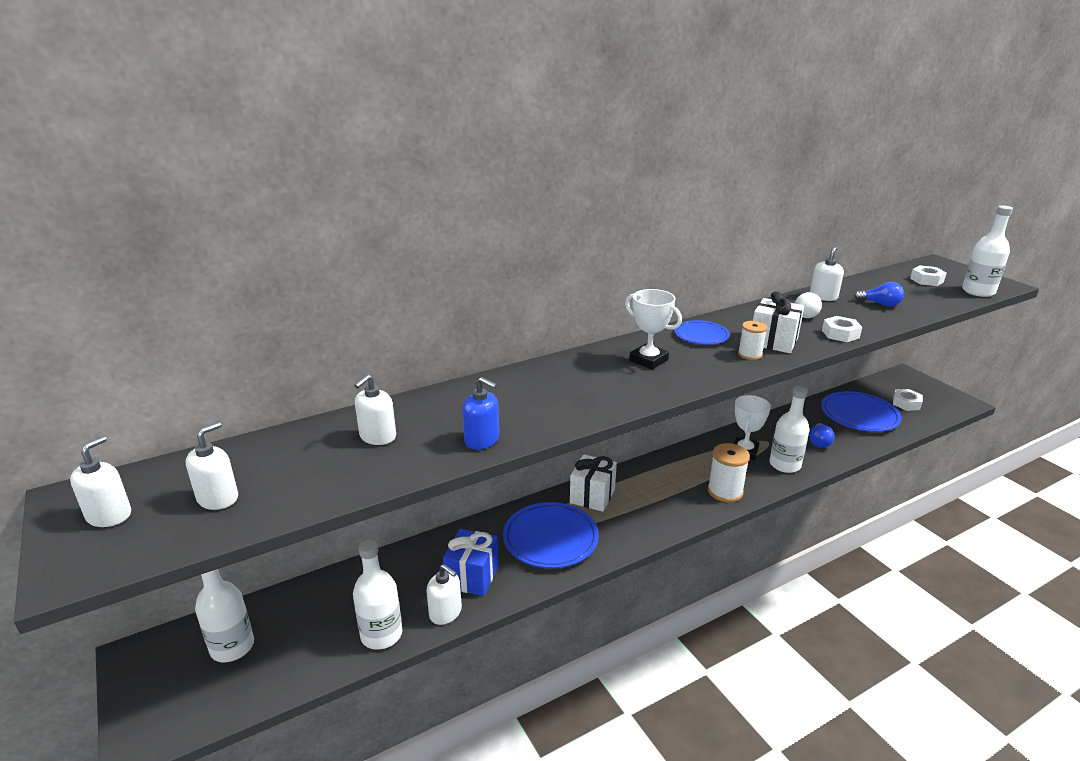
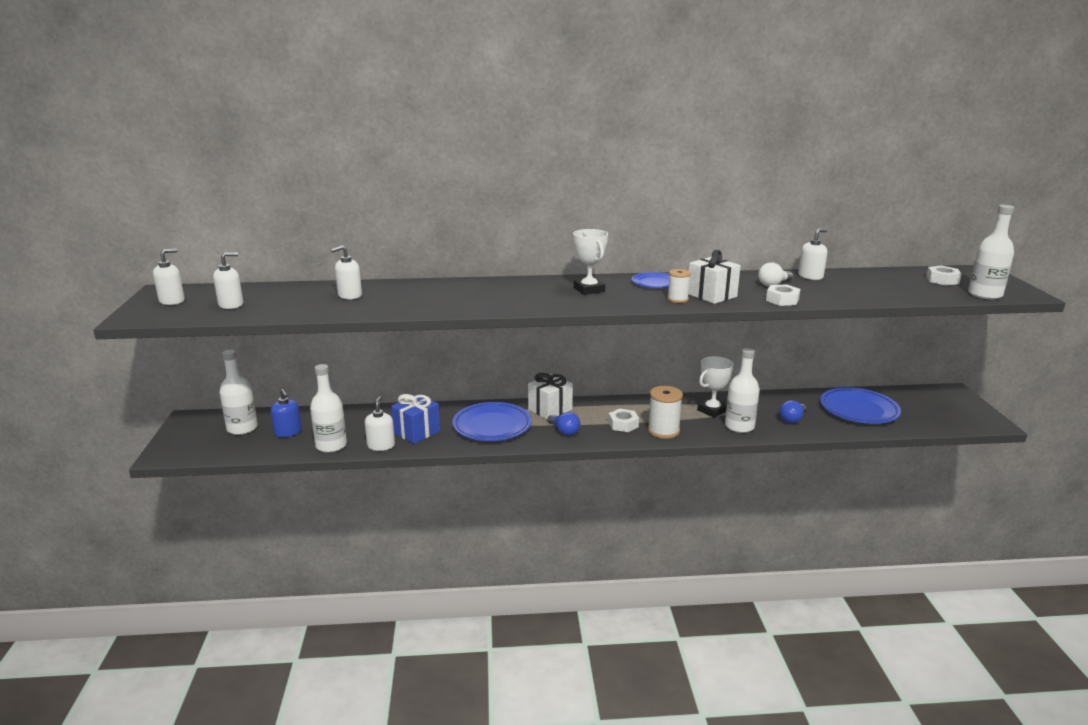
camera: 25 degrees right, 5 degrees down
(445, 613) = (381, 445): white soap dispenser -> white soap dispenser turned 150 degrees counterclockwise
(482, 440) = (410, 308): blue soap dispenser -> blue soap dispenser (288, 432)
(880, 304) = (859, 288): blue light bulb -> blue light bulb (564, 431)
(906, 403) = (923, 411): white nut -> white nut (623, 424)

